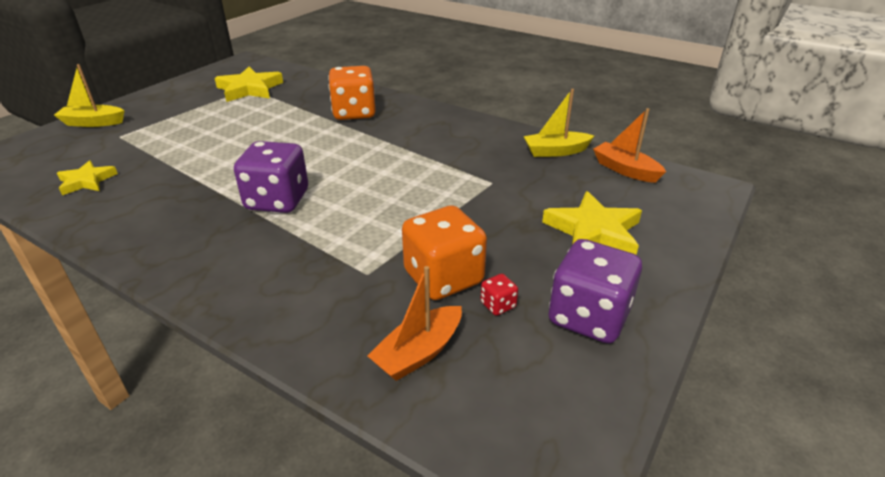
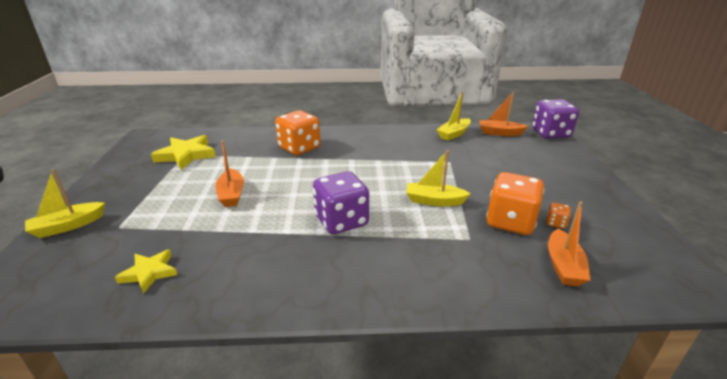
camera: 35 degrees left, 5 degrees down
(230, 139) = (231, 194): none -> orange boat
(398, 218) = (434, 201): none -> yellow boat
(498, 305) = (556, 223): red dice -> orange dice
(588, 317) = (597, 209): purple dice -> purple dice (550, 133)
(593, 231) = (535, 168): yellow star -> none

